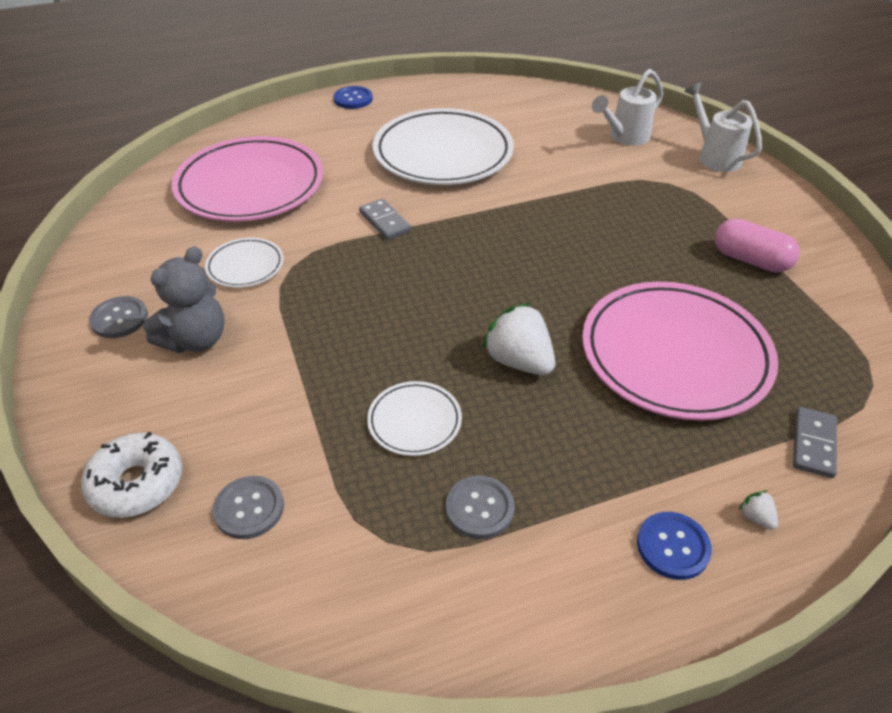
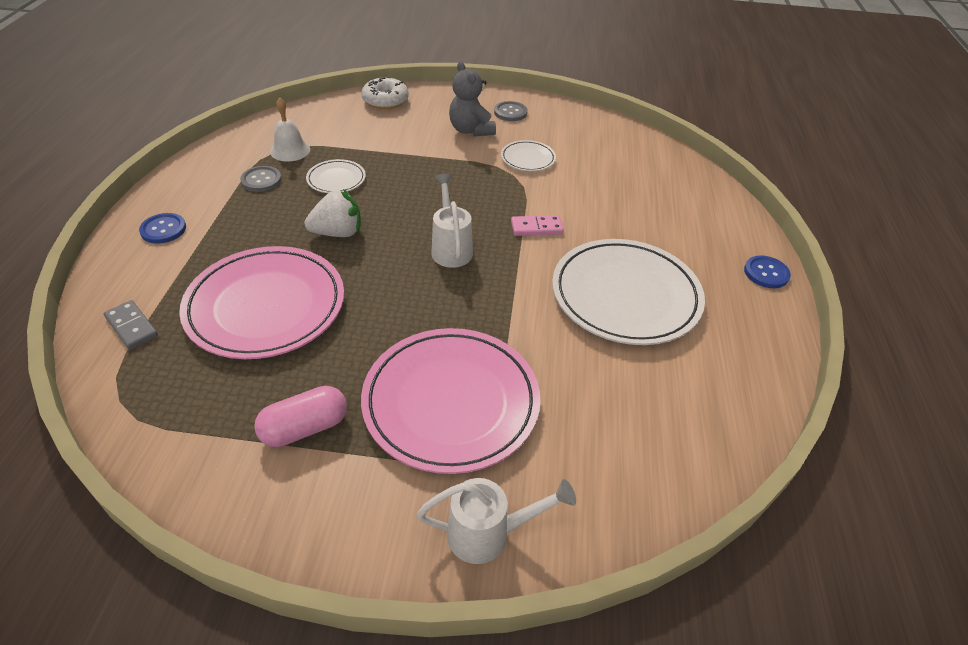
camera: 115 degrees right, 0 degrees up
(249, 508) = (339, 122): grey button -> none
(250, 185) = (629, 181): pink plate -> pink plate (451, 402)
(377, 524) = (290, 150): none -> white bell
(385, 221) = (536, 228): grey domino -> pink domino
(624, 137) = (583, 462): white watering can -> white watering can (451, 248)
(756, 517) = (134, 268): white strawberry -> none

